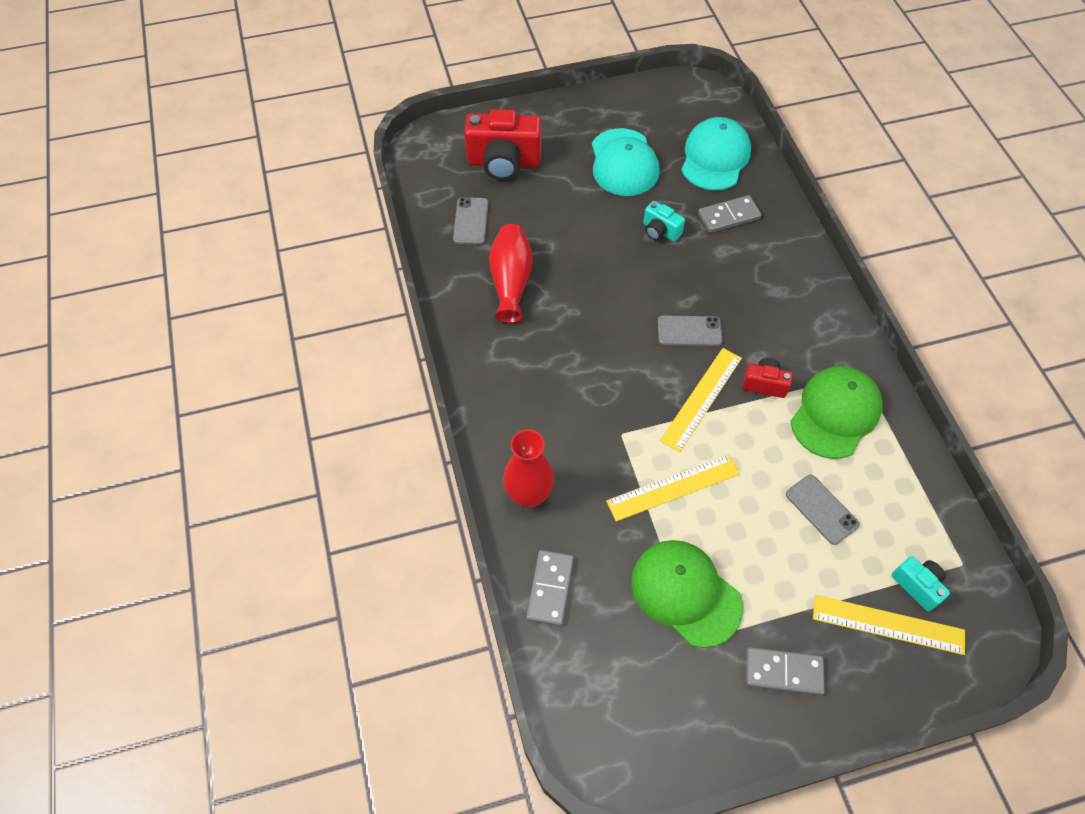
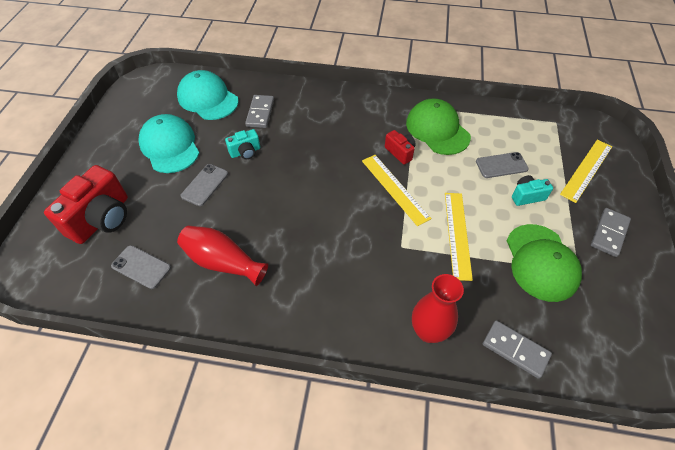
camera: 65 degrees left, 5 degrees down
(624, 163) = (170, 146): turquoise cap -> turquoise cap turned 135 degrees counterclockwise
(685, 593) = (541, 262): green cap -> green cap turned 75 degrees counterclockwise
(689, 331) = (338, 172): grey phone -> grey phone (205, 185)
(764, 384) = (400, 152): red camera -> red camera turned 105 degrees clockwise
(917, 585) = (564, 146): turquoise camera -> turquoise camera (527, 196)

